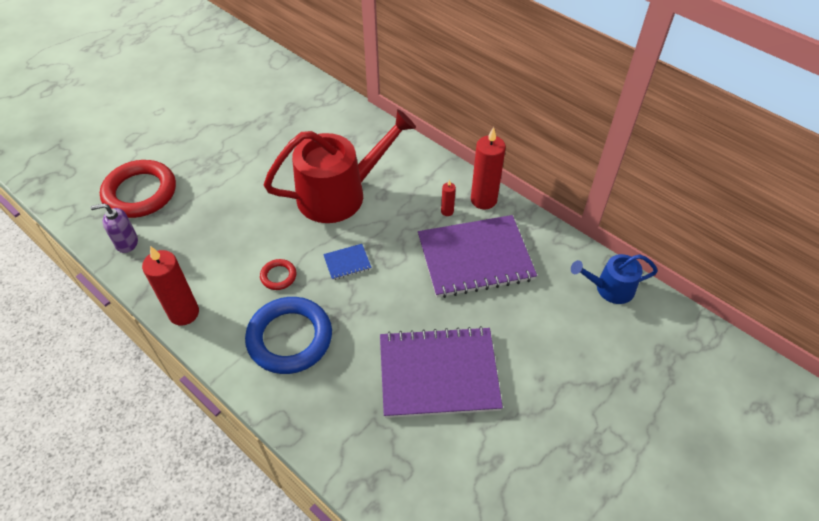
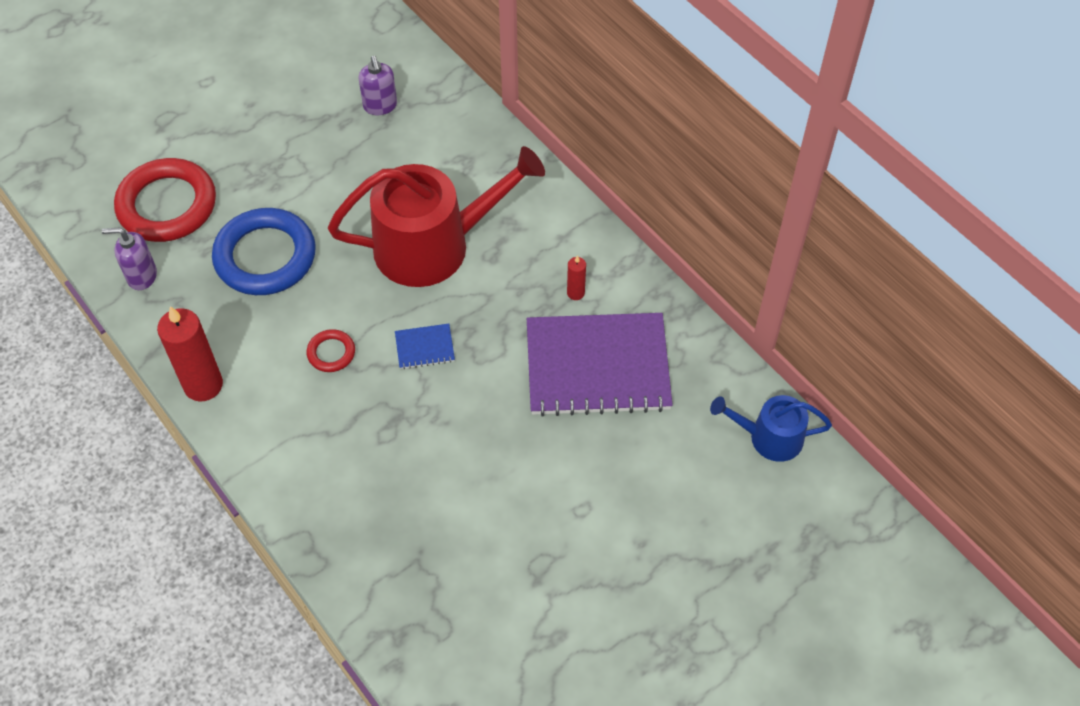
camera: 10 degrees right, 5 degrees up
(284, 112) = (380, 106): none -> purple soap dispenser
(290, 338) = (331, 440): blue ring -> blue ring (265, 256)
(438, 373) = (511, 516): purple notebook -> none
(483, 200) = (630, 283): red candle -> none

